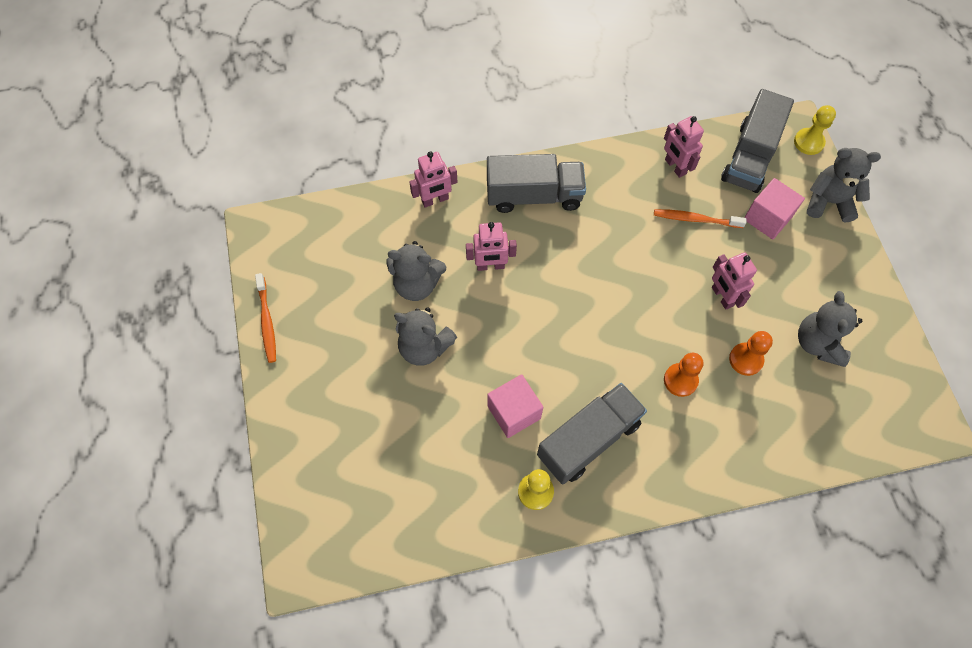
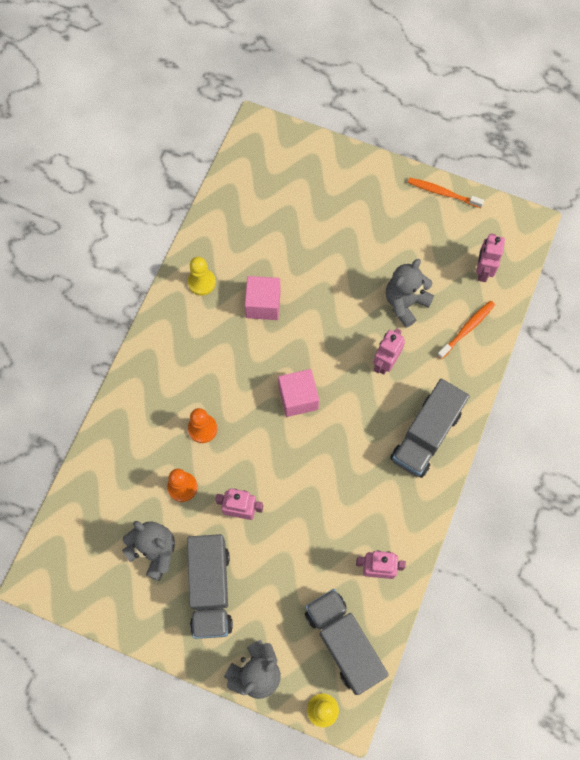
camera: 125 degrees right, 5 degrees up
(424, 347) = (352, 278): grey teddy bear -> none
(435, 200) = (471, 360): pink robot -> pink robot (483, 271)
(588, 439) = (209, 338): grey truck -> grey truck (210, 589)
(696, 219) = (318, 546): orange toothbrush -> orange toothbrush (466, 329)
(767, 218) = (278, 606): pink cube -> pink cube (298, 398)

